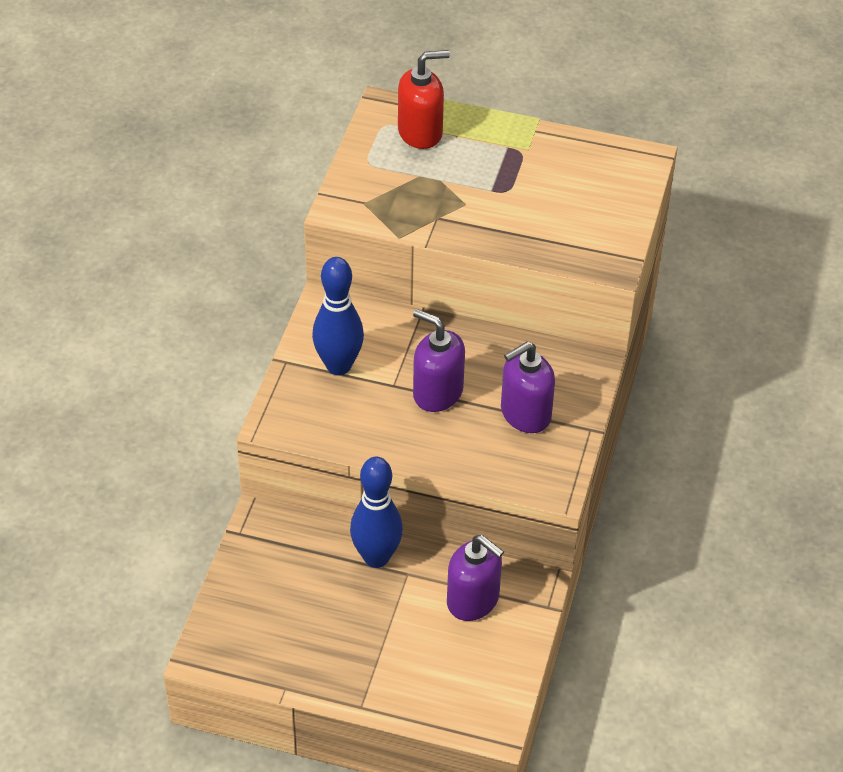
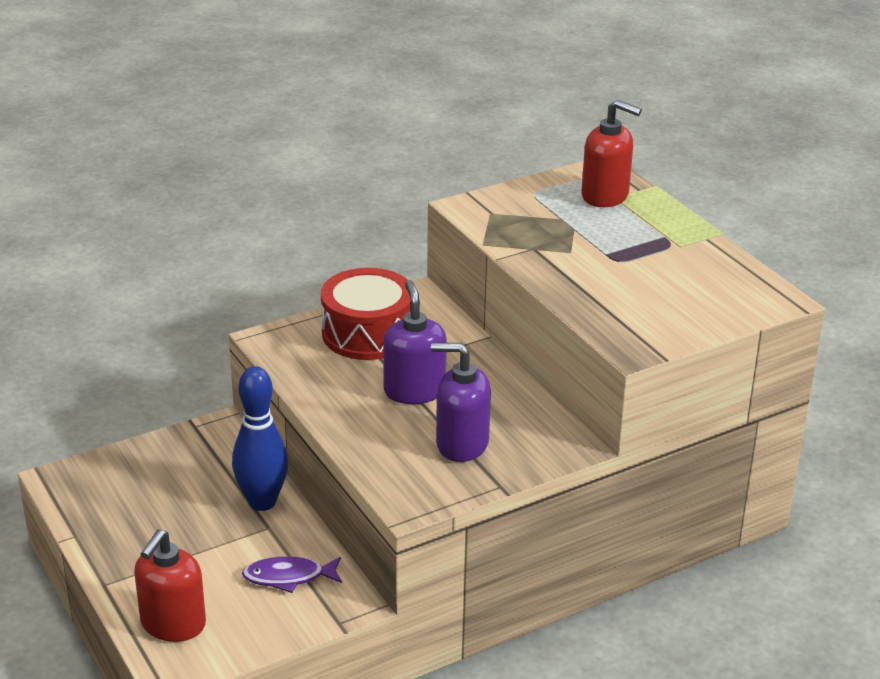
camera: 45 degrees right, 15 degrees down
(338, 366) = (368, 333): blue bowling pin -> red drum
(449, 696) = (173, 624): none -> red soap dispenser
(473, 600) = (288, 577): purple soap dispenser -> purple fish

